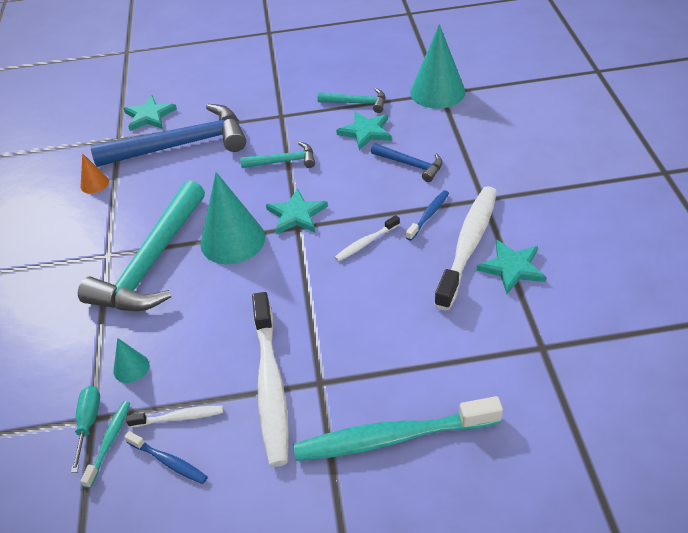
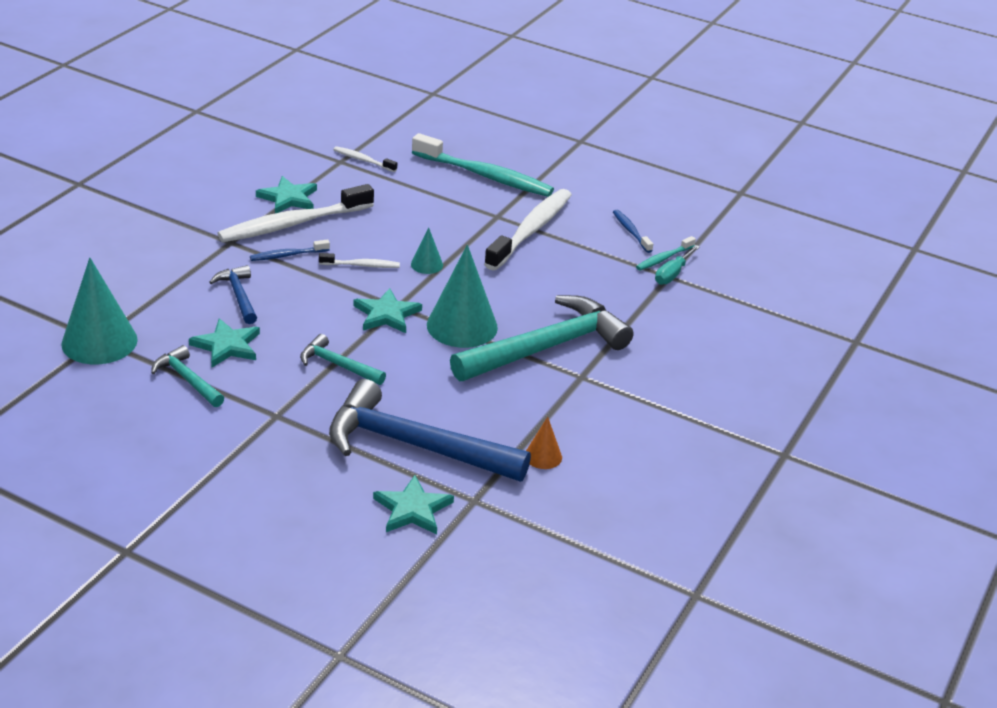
camera: 150 degrees left, 10 degrees down
(131, 368) = (620, 288): turquoise cone -> turquoise cone (427, 264)
(179, 417) = (607, 246): white toothbrush -> white toothbrush (363, 160)

